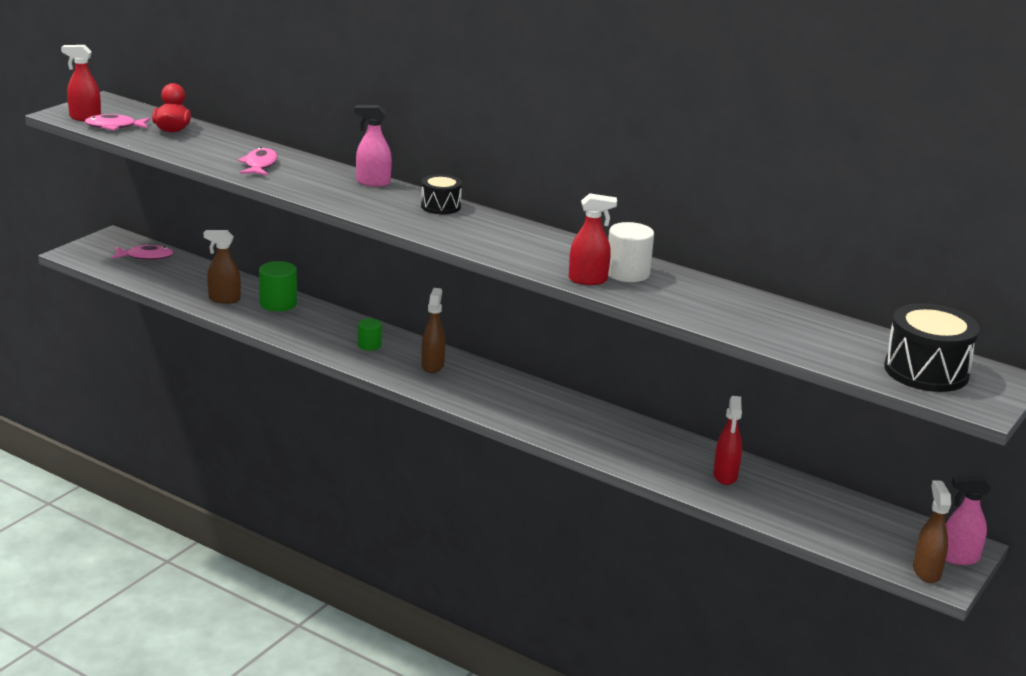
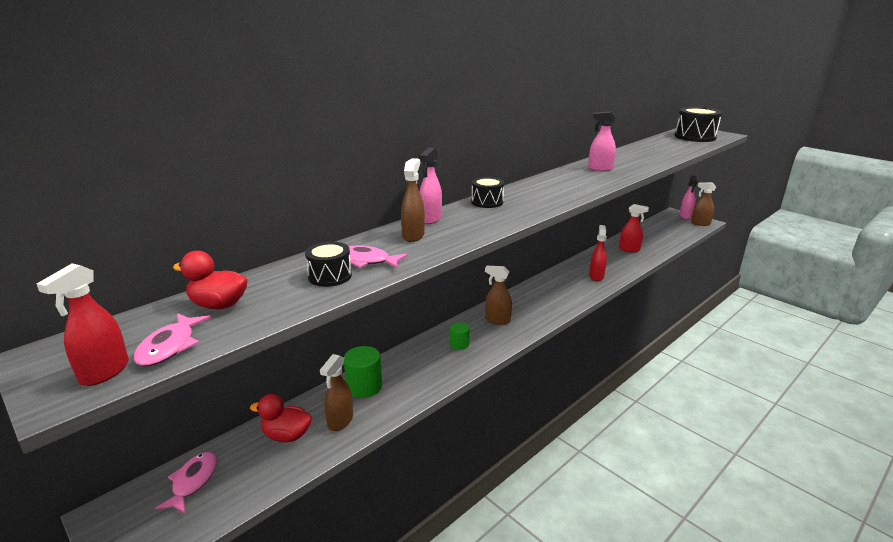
camera: 75 degrees left, 0 degrees up
(202, 280) = (287, 435): none -> red duck
(227, 156) = (330, 276): none -> black drum
(324, 178) = (413, 236): none -> brown spray bottle
(588, 280) = (614, 177): red spray bottle -> red spray bottle (596, 276)
(627, 273) = (600, 169): white cylinder -> pink spray bottle

